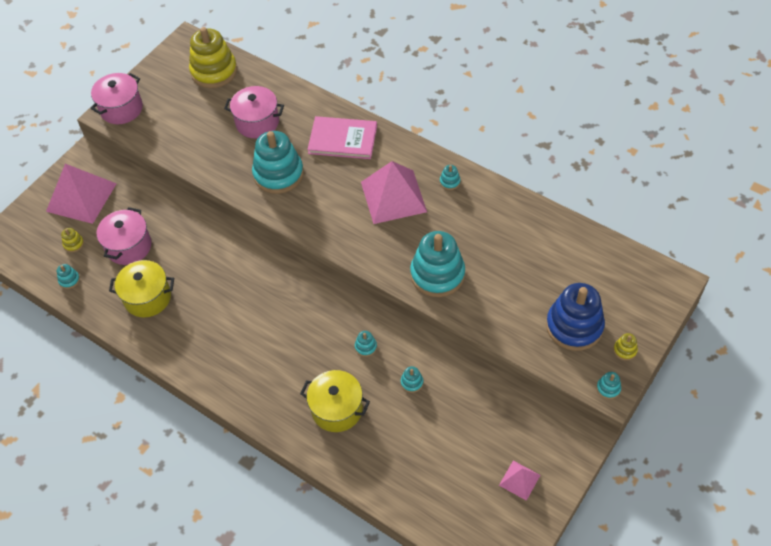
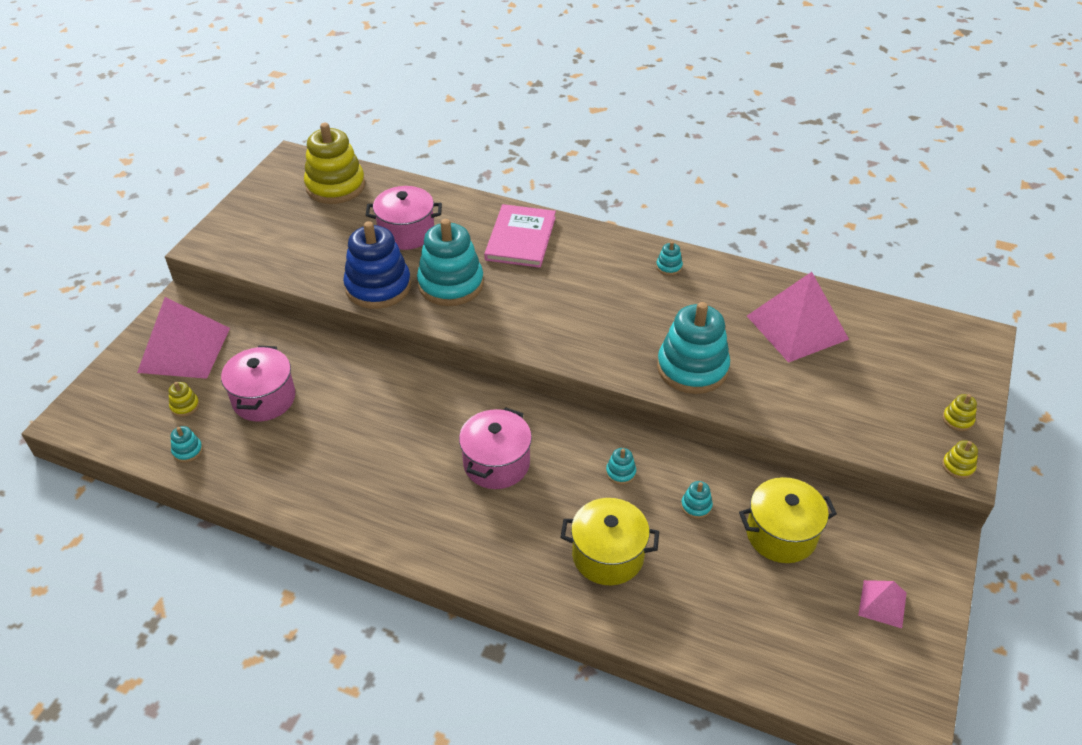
camera: 15 degrees left, 10 degrees down
(121, 109) = (223, 238): pink pot -> pink pot (496, 463)
(147, 298) = (305, 456): yellow pot -> yellow pot (781, 534)
(342, 139) = (520, 238): pink book -> pink book turned 75 degrees counterclockwise
(393, 196) = (605, 290): pink pyramid -> pink pyramid (797, 327)
(574, 326) = (884, 402): blue stacking toy -> blue stacking toy (378, 287)
(608, 388) = (958, 466): turquoise stacking toy -> yellow stacking toy

